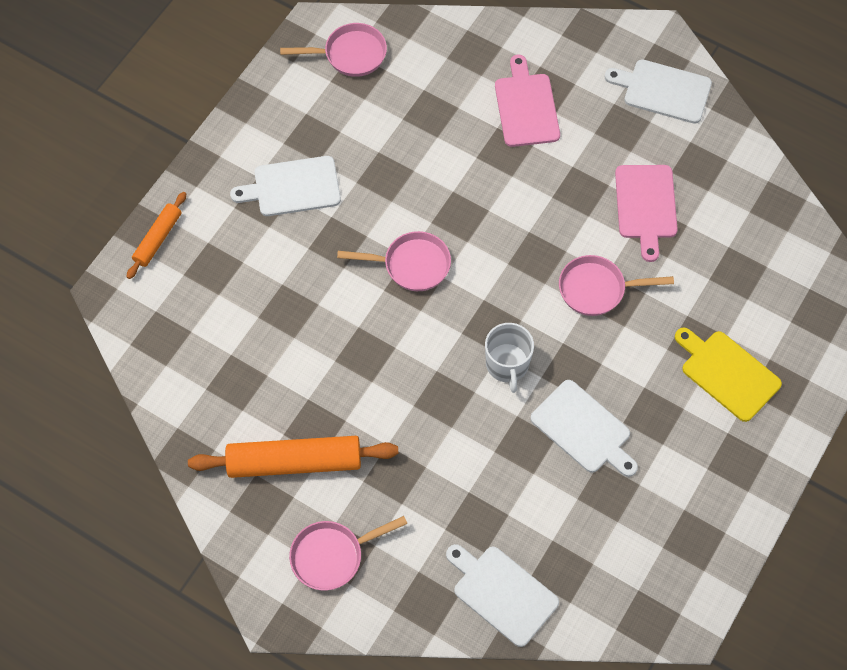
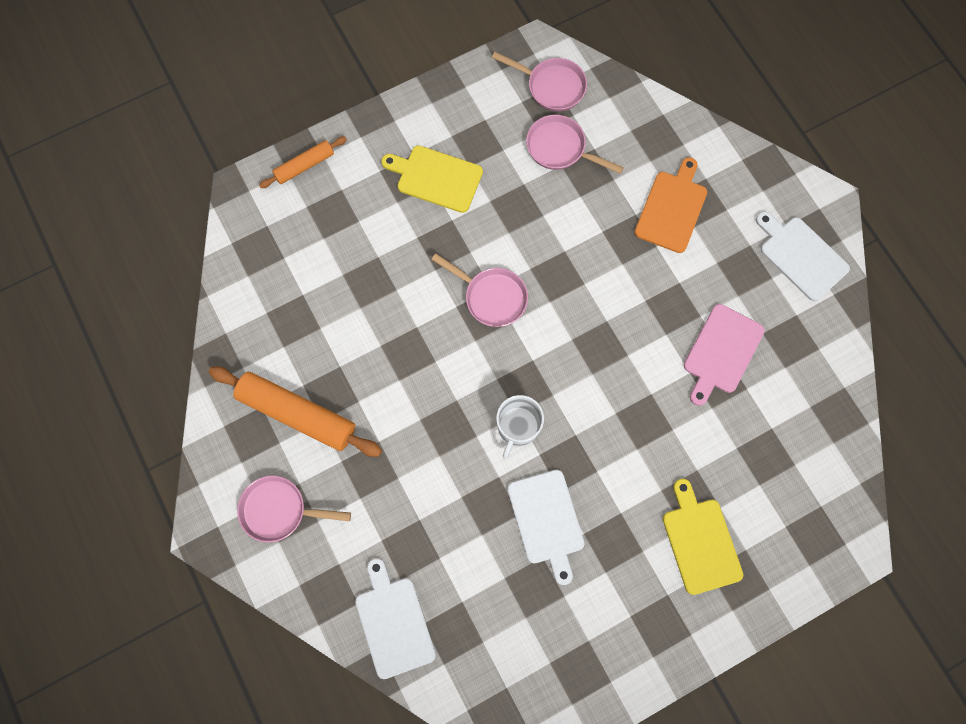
camera: 30 degrees right, 10 degrees up
(293, 187) = (436, 178): white cutting board -> yellow cutting board
(526, 107) = (672, 209): pink cutting board -> orange cutting board
(597, 289) = (633, 403): pink pan -> pink pan (560, 148)

